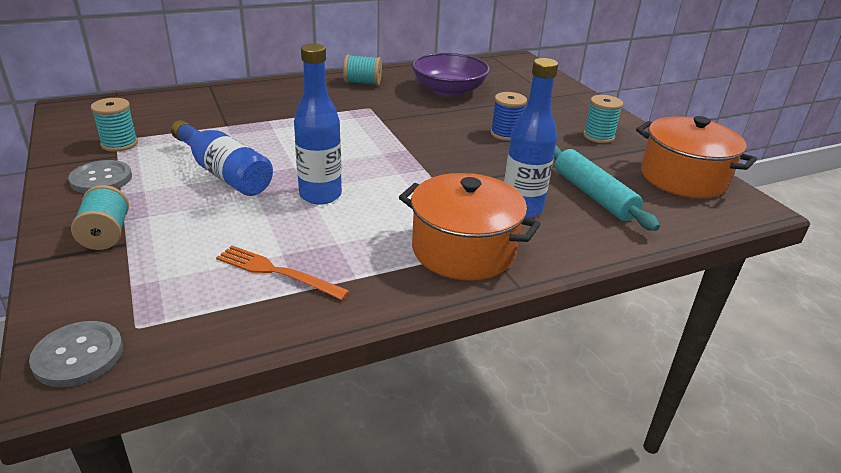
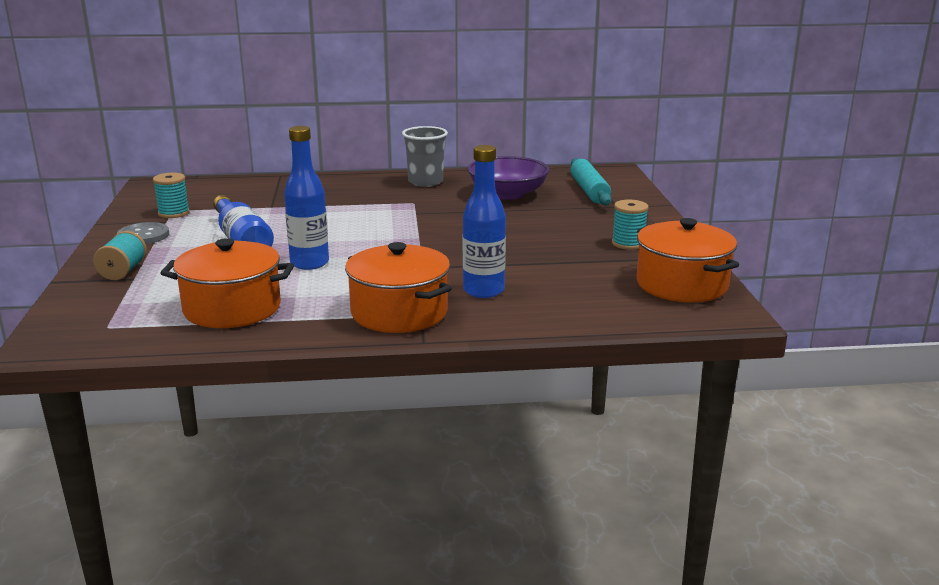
camera: 20 degrees right, 10 degrees down
(78, 355) = (59, 336): grey button -> none
(277, 272) = (232, 308): orange fork -> orange pot
(362, 83) = (425, 182): turquoise spool -> grey cup
(506, 134) = (529, 234): blue spool -> none
(593, 195) = (567, 288): turquoise rolling pin -> turquoise rolling pin (589, 191)

